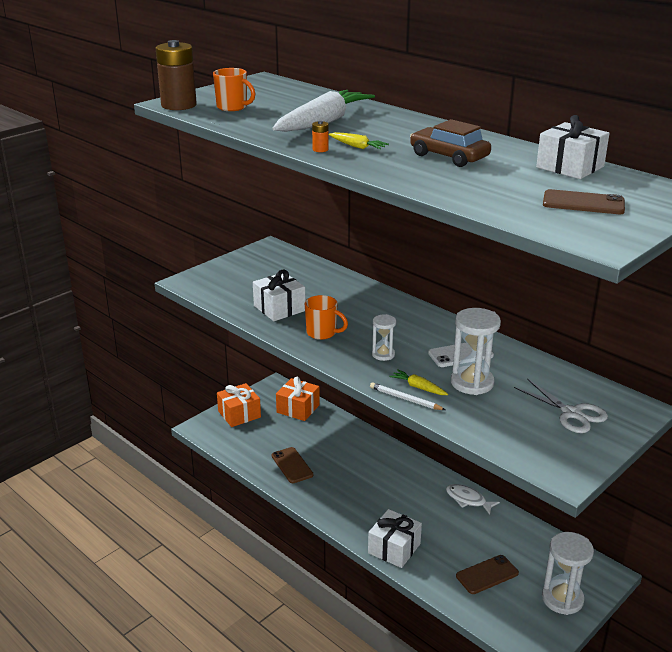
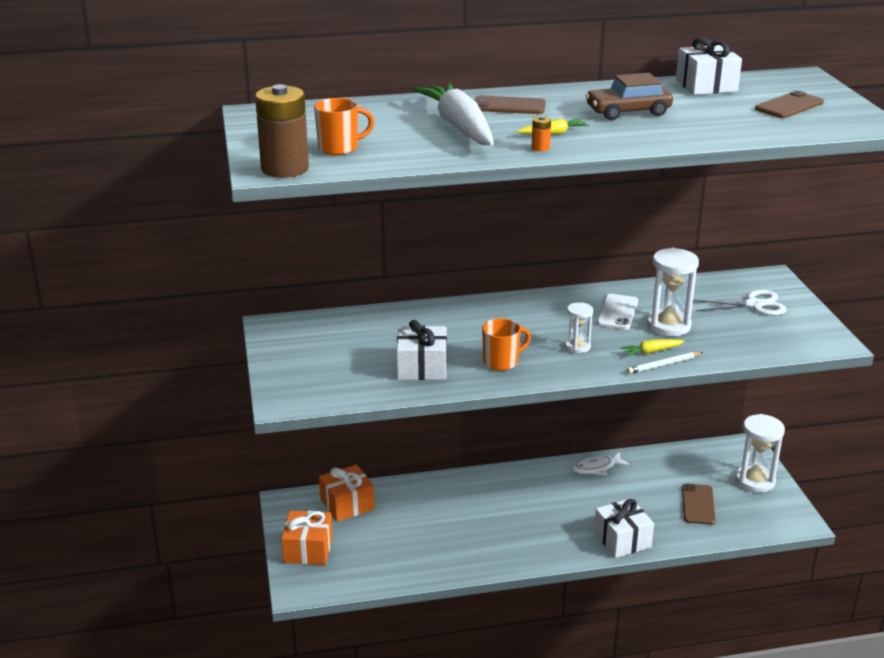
camera: 55 degrees left, 0 degrees up
(292, 465) = (439, 549): brown phone -> brown phone (509, 106)

